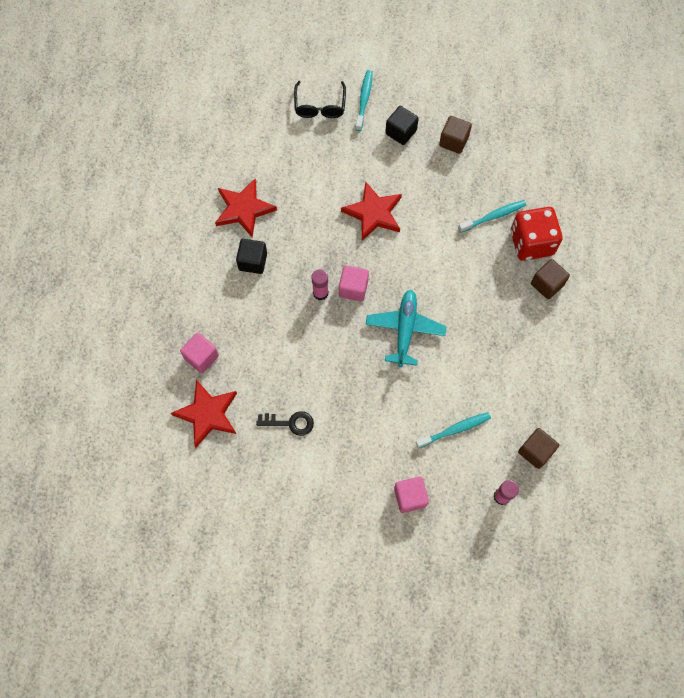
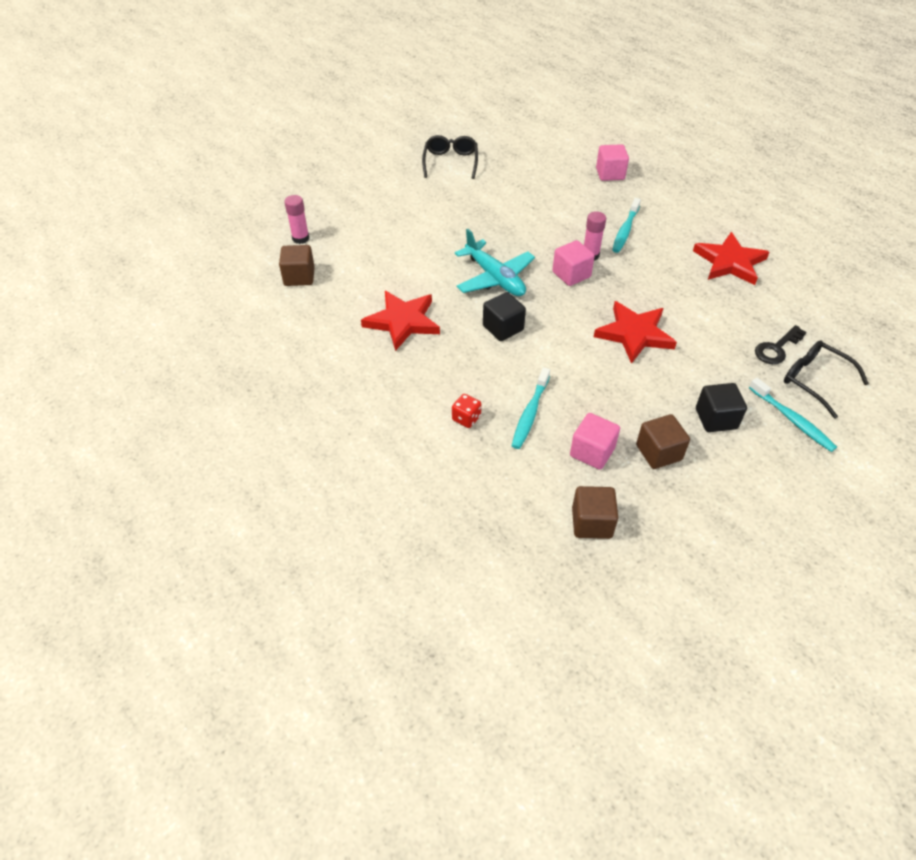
camera: 135 degrees right, 20 degrees down
(208, 414) = (560, 155): red star -> red star (402, 322)
(253, 261) = (667, 238): black cube -> black cube (503, 328)
(290, 423) = (502, 183): black key -> black key (776, 348)
(300, 488) = (450, 162): none -> black glasses
(410, 497) = (370, 200): pink cube -> pink cube (592, 452)
(454, 430) = (379, 249): turquoise toothbrush -> turquoise toothbrush (625, 230)
(531, 243) = (466, 418): red dice -> red dice, size x0.42
(547, 284) = (412, 394): brown cube -> brown cube (591, 523)

